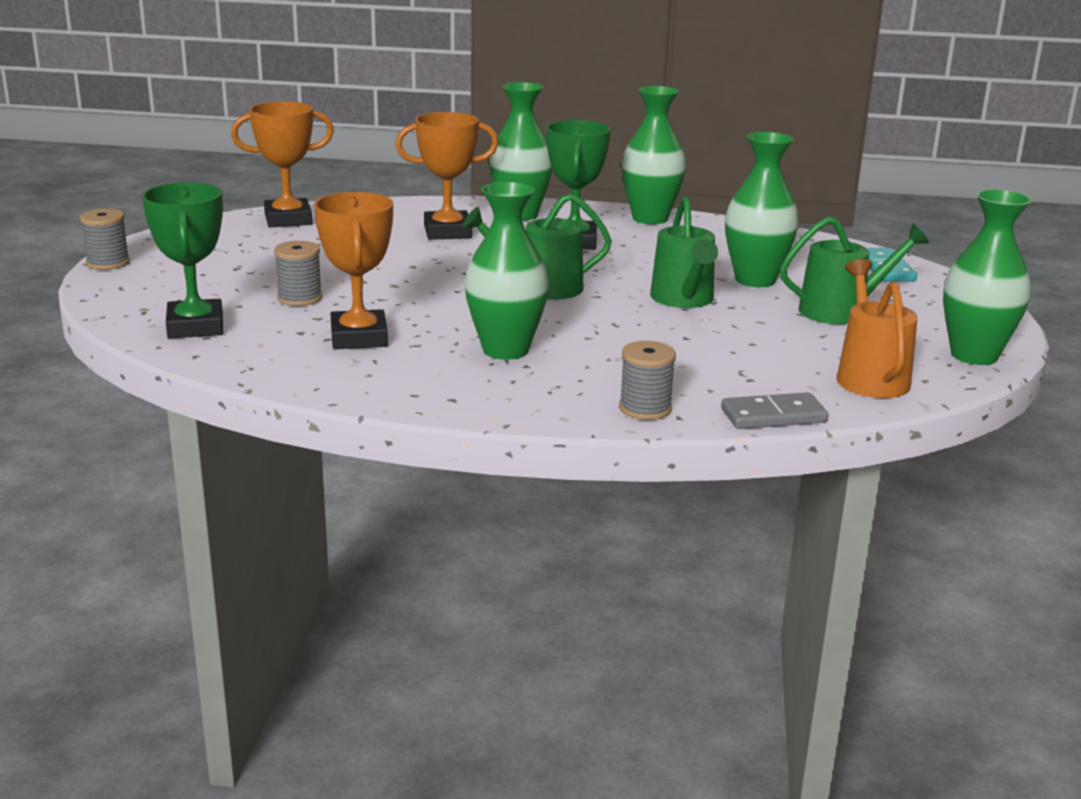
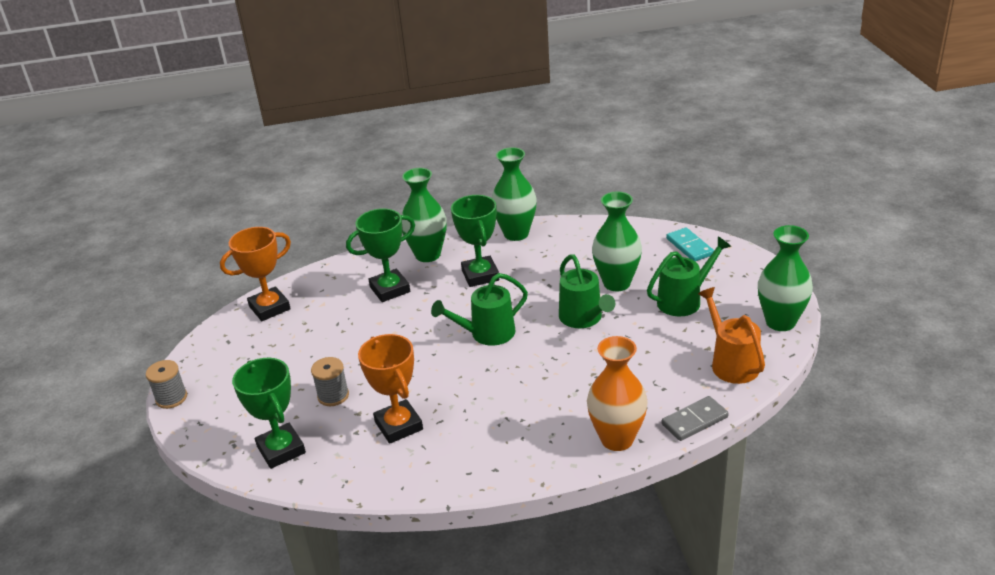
camera: 15 degrees left, 10 degrees up
(447, 232) = (390, 289): orange trophy -> green trophy
(505, 350) = (500, 408): green vase -> none
(645, 408) = (617, 439): grey spool -> orange vase

